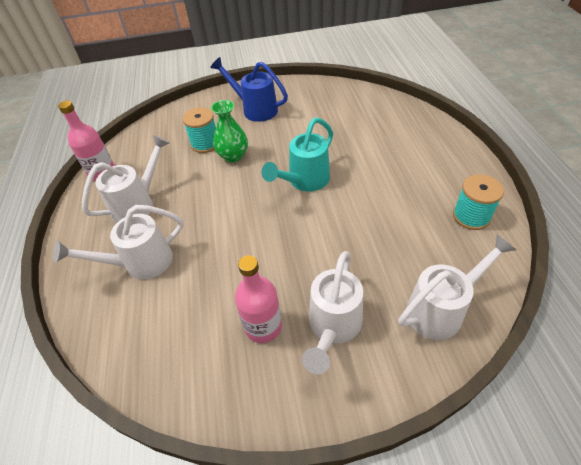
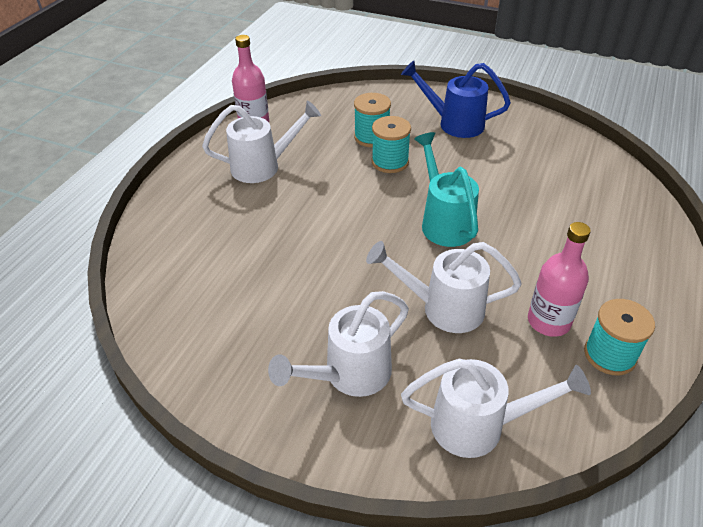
camera: 30 degrees right, 5 degrees down
(140, 263) = (224, 221): white watering can -> white watering can (443, 308)
(233, 156) = (390, 162): green vase -> turquoise spool
(255, 109) = (454, 123): blue watering can -> blue watering can turned 45 degrees counterclockwise
(263, 326) = (284, 336): pink bottle -> pink bottle (549, 321)
(305, 181) = (444, 222): turquoise watering can -> turquoise watering can turned 90 degrees clockwise

